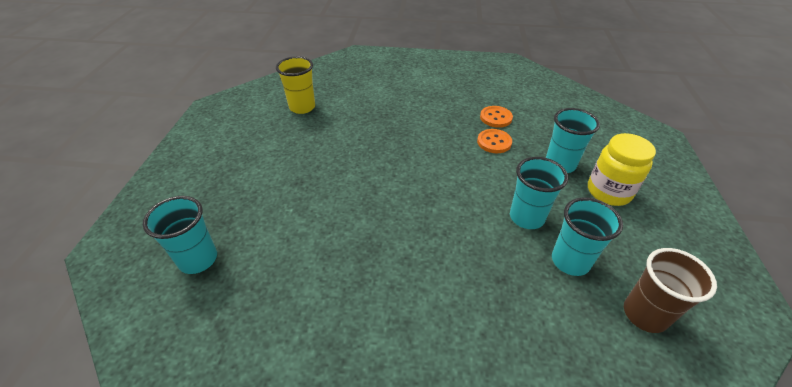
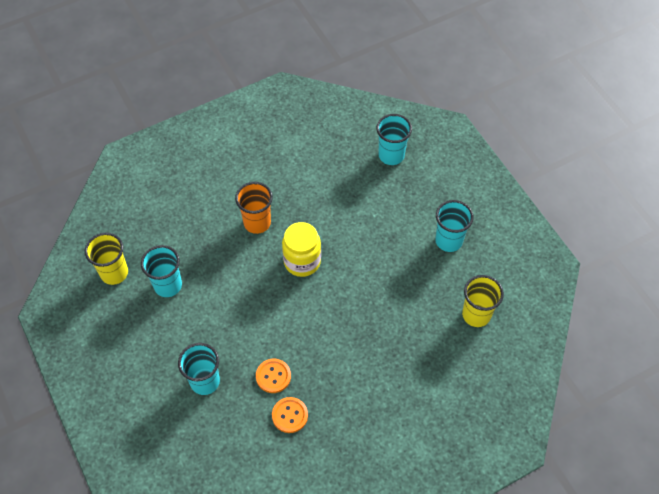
camera: 145 degrees right, 15 degrees up
(420, 273) = (257, 223): none -> orange cup
(526, 217) = (210, 305): turquoise cup -> turquoise cup (448, 241)
(608, 192) = (156, 370): yellow jar -> yellow jar (302, 261)
(644, 314) = (114, 273): brown cup -> yellow cup

